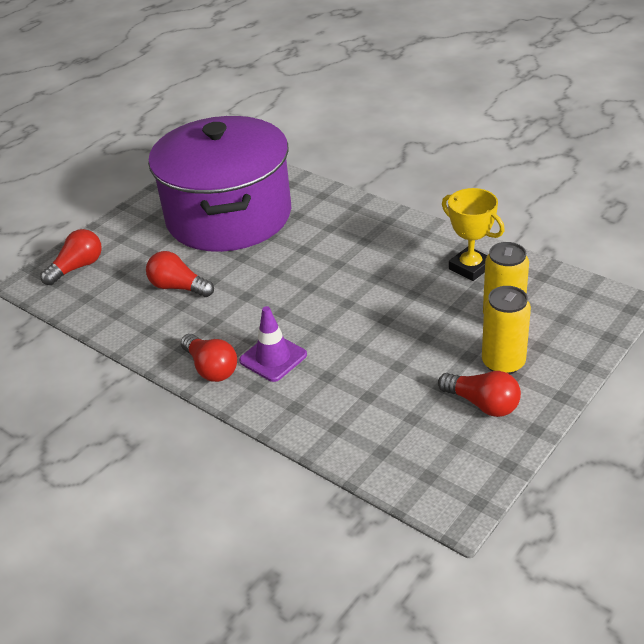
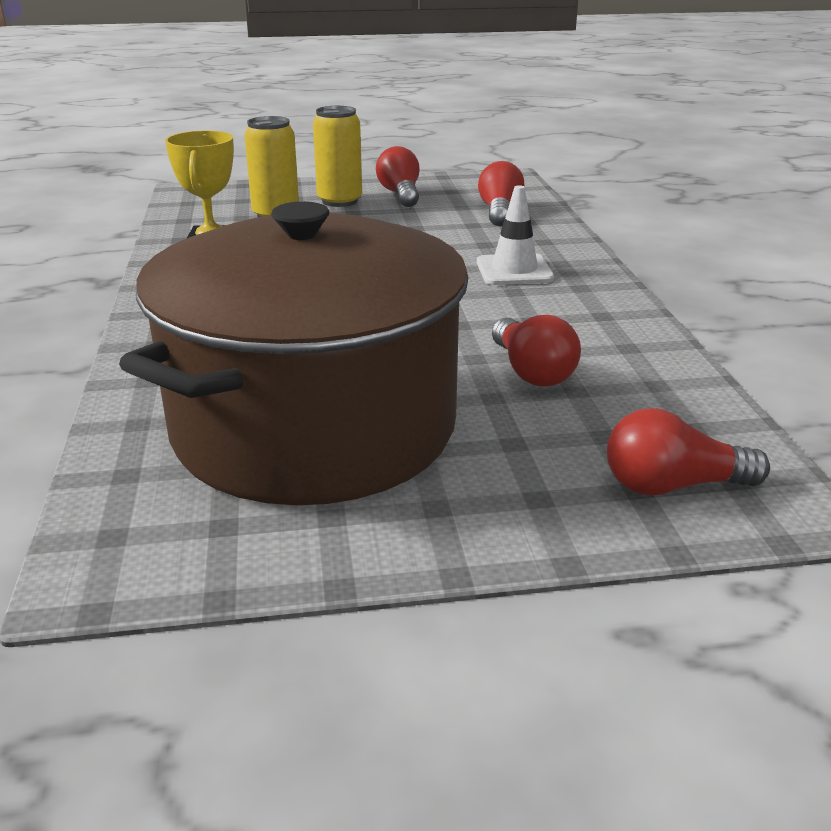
camera: 140 degrees left, 10 degrees down
(211, 368) = (589, 288): red light bulb -> red light bulb (499, 212)
(229, 216) = (314, 427): purple pot -> brown pot
(273, 358) = (514, 270): purple traffic cone -> white traffic cone

